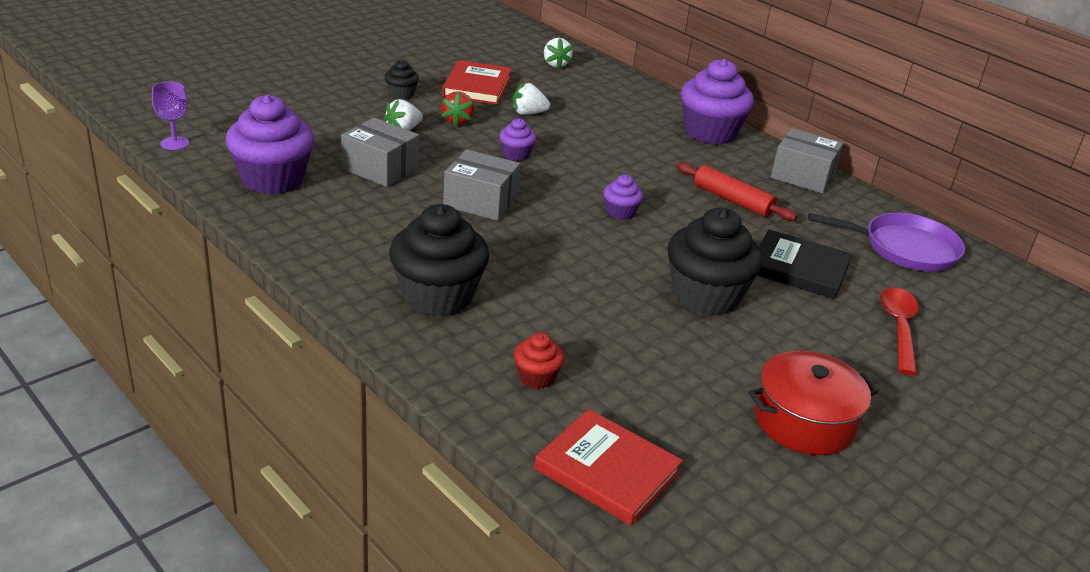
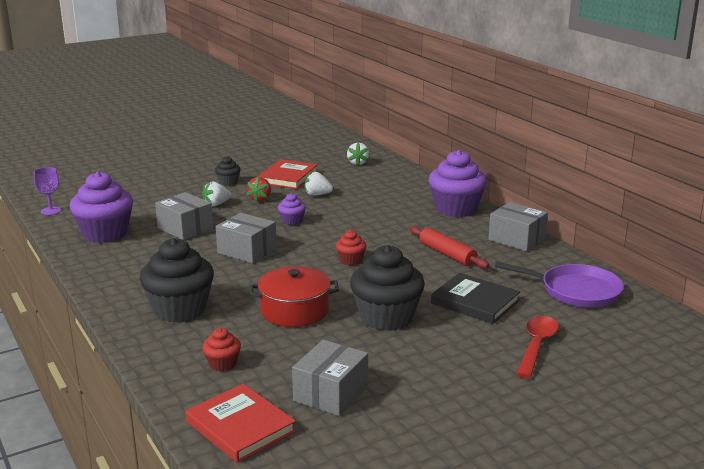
camera: 15 degrees right, 10 degrees down
(620, 212) = (351, 260): purple cupcake -> red cupcake
(694, 412) = (331, 393): none -> grey box
(804, 421) = (417, 404): red pot -> red pot (294, 311)

